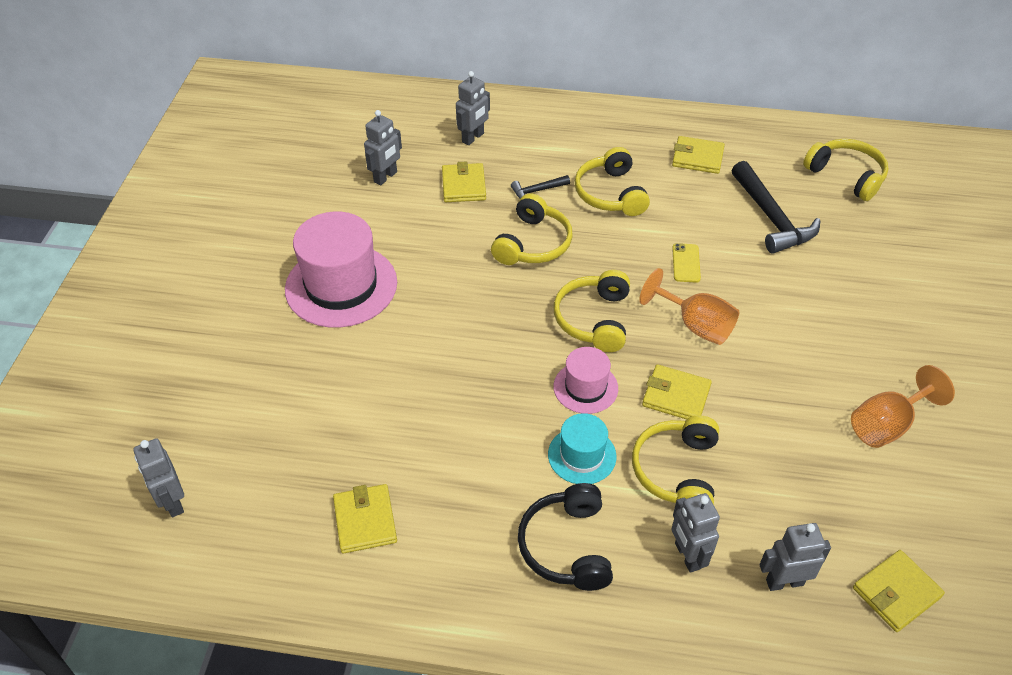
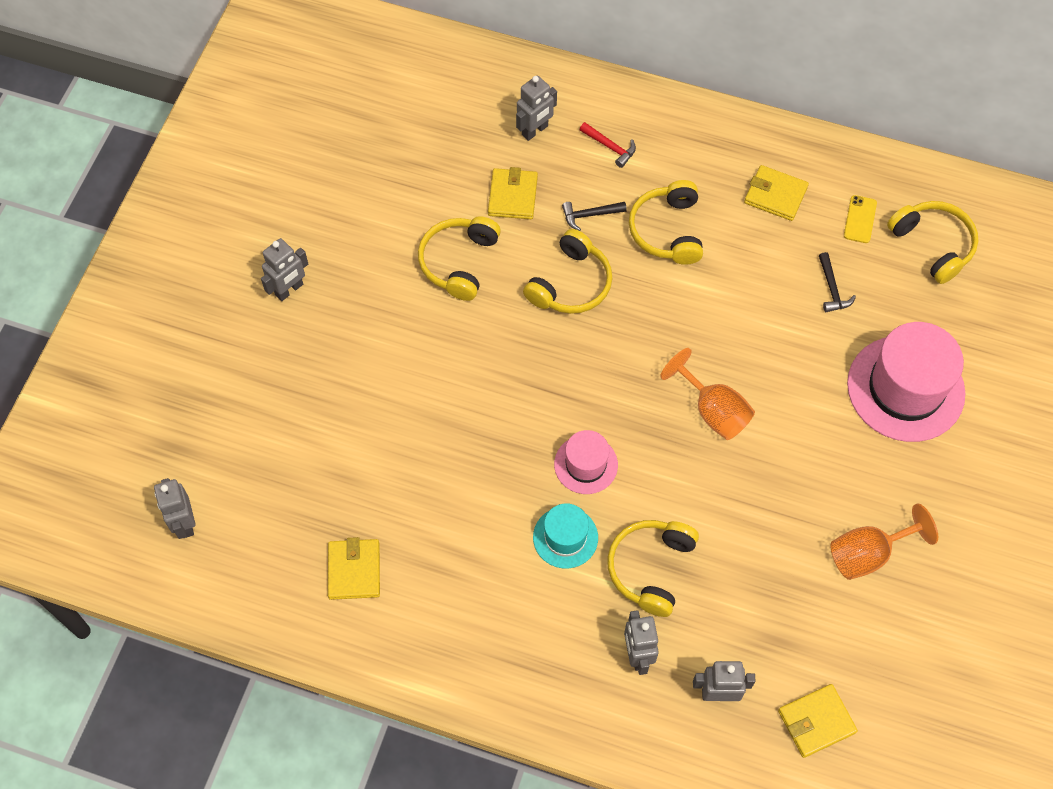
camera: 10 degrees right, 15 degrees up
(341, 285) = (366, 306): pink hat -> pink hat (905, 388)
(385, 177) = (432, 172): grey robot -> grey robot (289, 290)
(542, 141) = (610, 147): none -> red hammer
(567, 546) = (531, 626): black headphones -> none
(594, 319) = (612, 387): yellow headphones -> yellow headphones (459, 262)
(676, 396) = (671, 488): yellow wallet -> none
(686, 263) = (724, 333): yellow phone -> yellow phone (860, 219)
(771, 217) = (832, 288): black hammer -> black hammer, size x0.50

